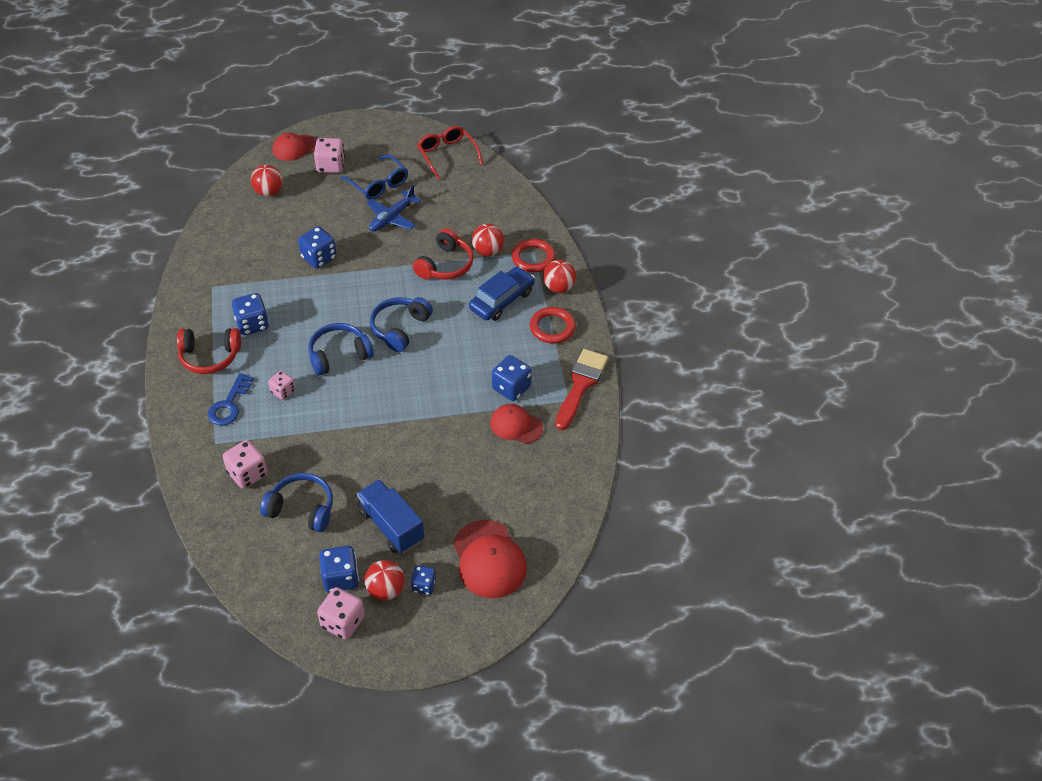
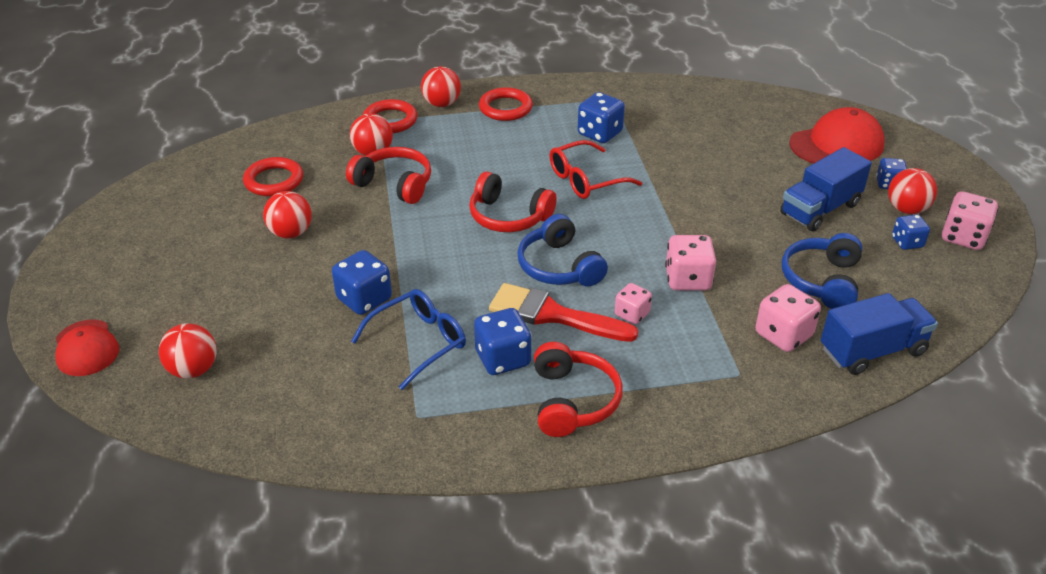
camera: 90 degrees left, 10 degrees down
(222, 523) = (872, 351): none -> blue truck
(229, 405) = (666, 367): blue key -> none
(330, 166) = (151, 302): pink dice -> pink dice (687, 280)
(340, 578) = (907, 242): blue dice -> blue dice, size x0.63
(378, 184) = (213, 249): blue glasses -> blue glasses (419, 342)
(392, 217) = (291, 233): blue plane -> red ball
(400, 328) = (508, 216): blue headphones -> red headphones
(447, 155) = (169, 189): red glasses -> red glasses (586, 180)
(454, 203) = (274, 180): none -> red ring
(502, 300) = (460, 141): blue car -> none
(516, 425) = (654, 130): red cap -> none
(581, 385) = (590, 91): red brush -> red brush (553, 315)

